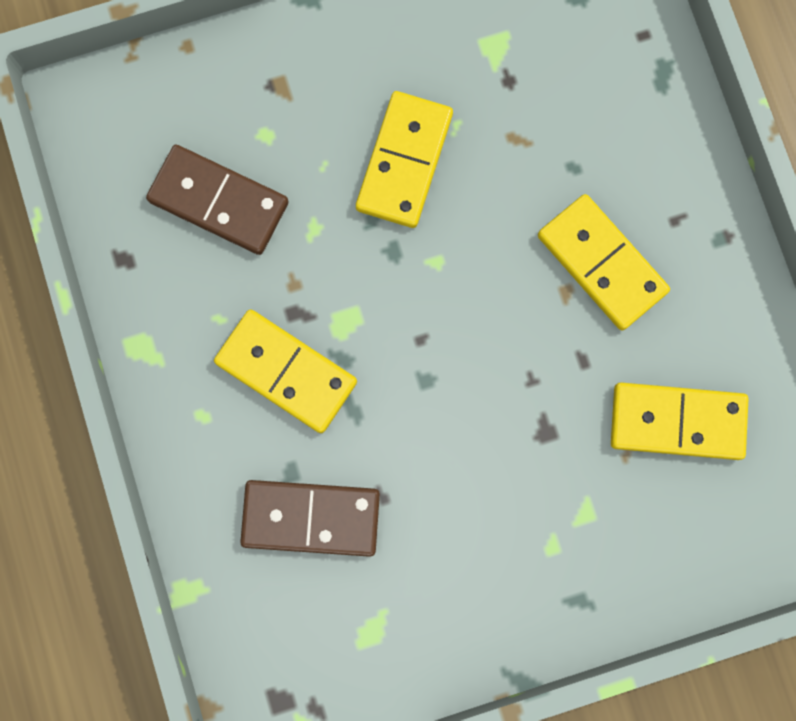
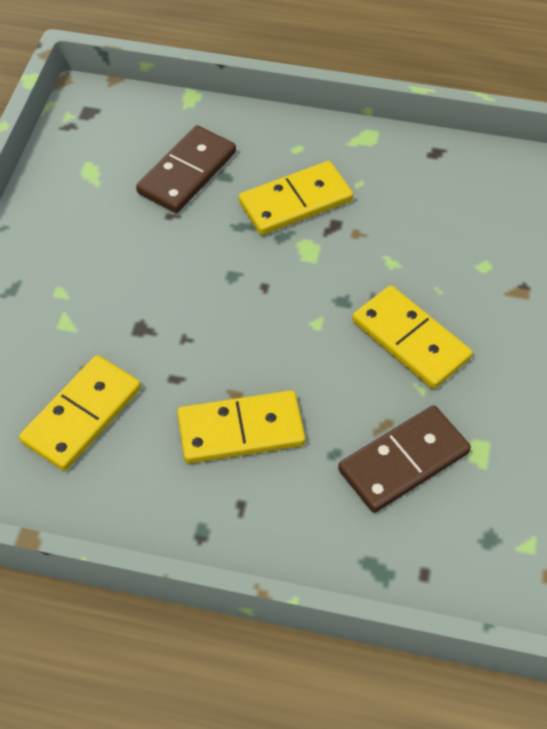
camera: 120 degrees right, 25 degrees down
(218, 202) = (446, 217): brown domino -> brown domino (403, 461)

